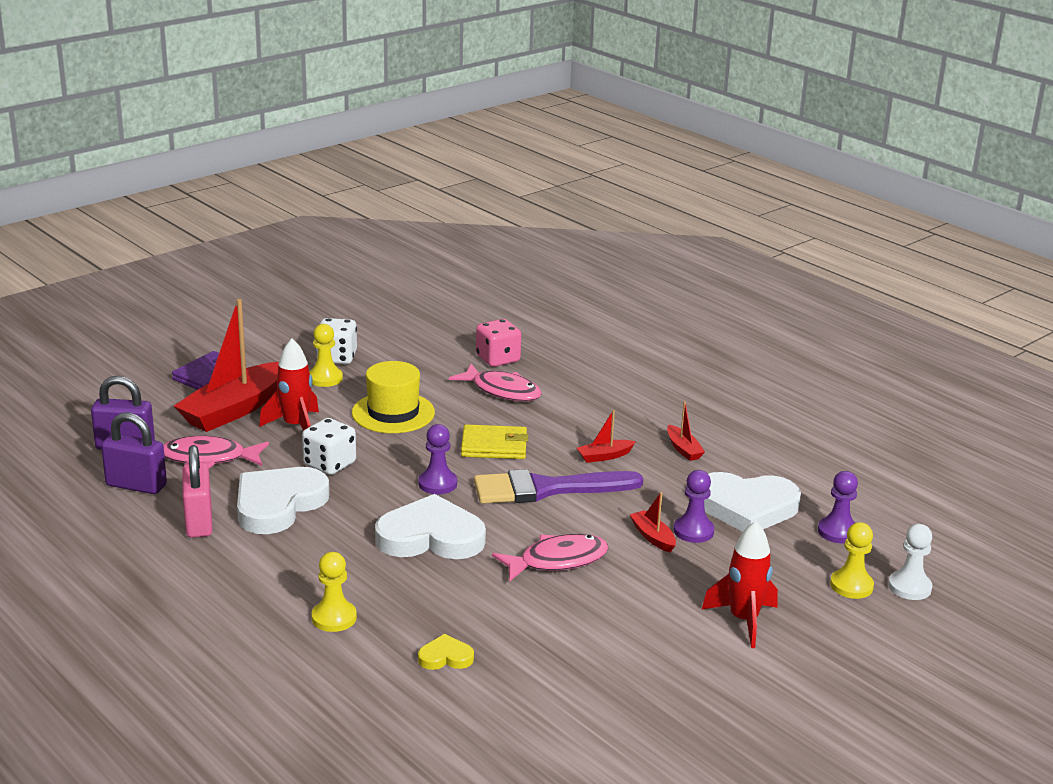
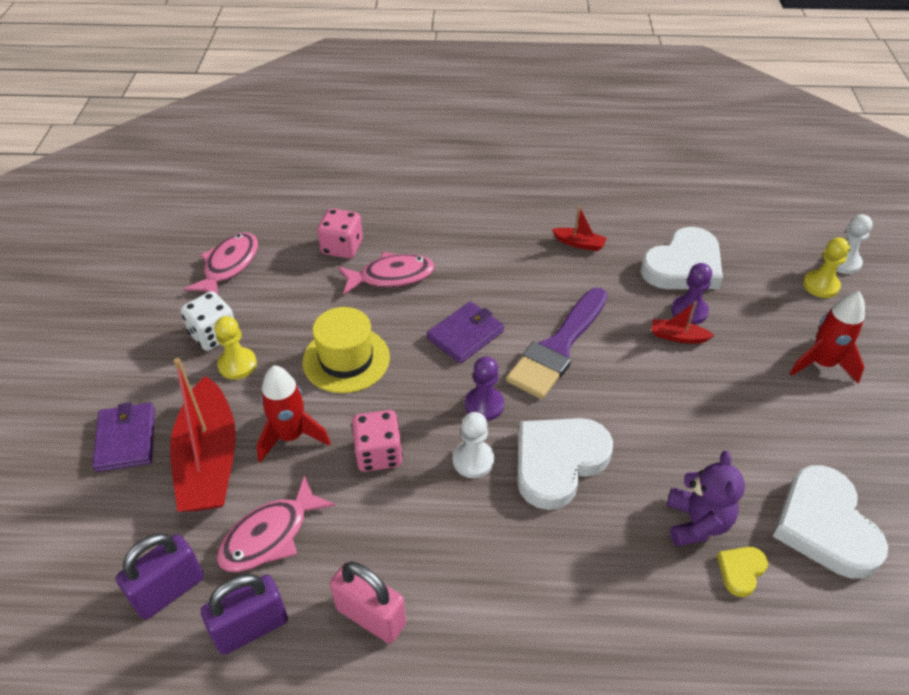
camera: 45 degrees left, 20 degrees up
(278, 504) = (404, 534): white heart -> white heart (824, 526)
(329, 464) = (378, 454): white dice -> pink dice
(334, 618) = (622, 612): yellow pawn -> none
(379, 502) = (473, 460): none -> white pawn
(463, 620) = (696, 523): none -> purple teddy bear
(494, 446) = (465, 335): yellow wallet -> purple wallet
(557, 561) = (662, 409): pink fish -> pink fish (229, 266)
(604, 456) = (546, 287): red boat -> none
(838, 532) = (752, 247): purple pawn -> none

